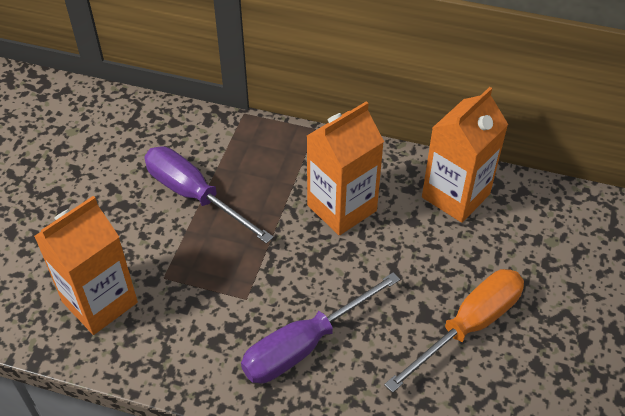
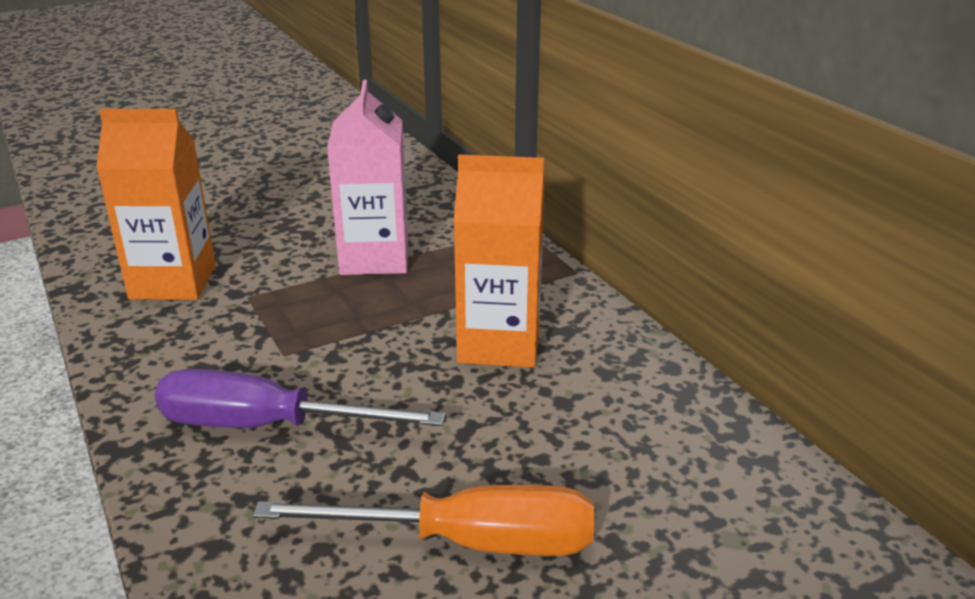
camera: 45 degrees right, 20 degrees down
(194, 195) = (374, 258): purple screwdriver -> pink carton
(455, 195) = (657, 410): orange carton -> none

